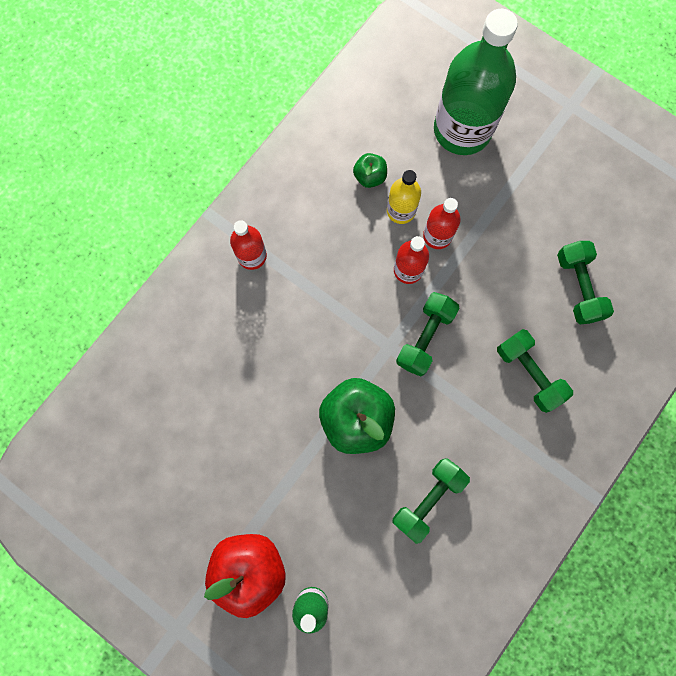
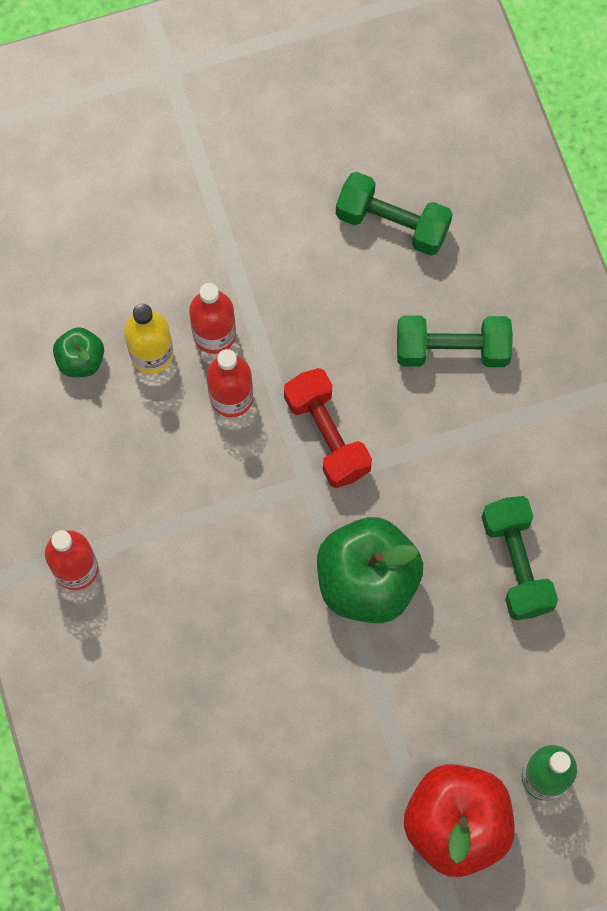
camera: 55 degrees left, 5 degrees down
(425, 337) = (327, 435): green dumbbell -> red dumbbell
(462, 130) = (104, 212): green bottle -> none

